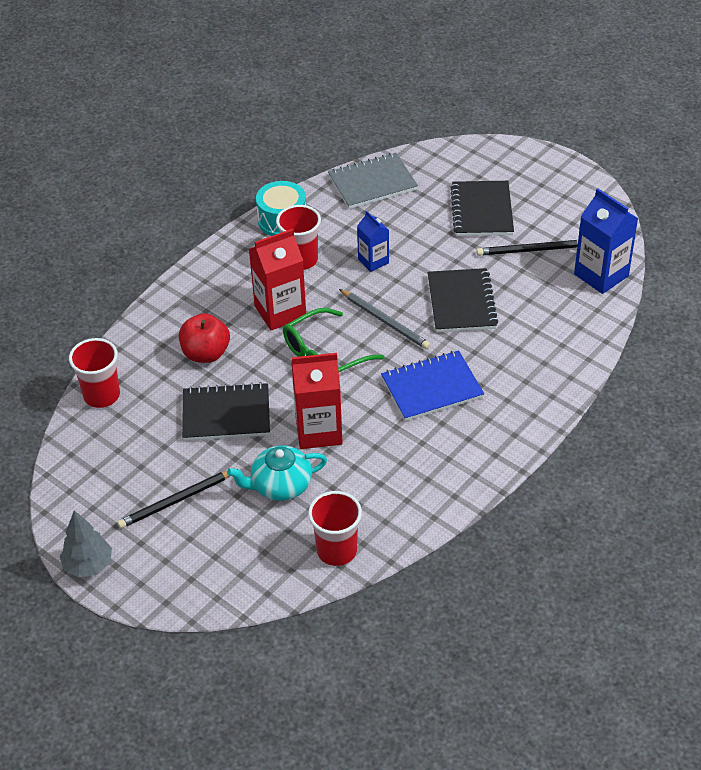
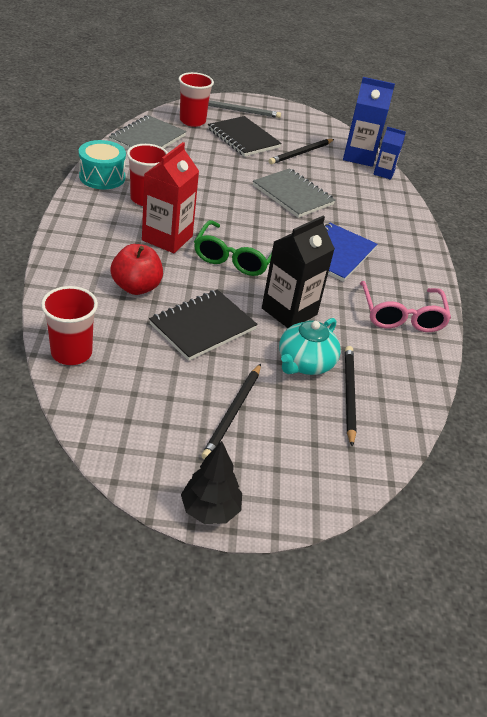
camera: 45 degrees left, 5 degrees down
(88, 565) = (210, 510): grey tree -> black tree
(288, 530) = (349, 395): none -> black pencil
(318, 431) = (289, 311): red carton -> black carton
(336, 550) = (400, 393): red cup -> red cup (192, 121)
(373, 261) = (202, 186): blue carton -> blue carton (383, 173)
(385, 321) = (254, 221): grey pencil -> grey pencil (239, 111)
(425, 480) = (401, 316): none -> pink glasses
(461, 303) = (293, 195): black notebook -> grey notebook

